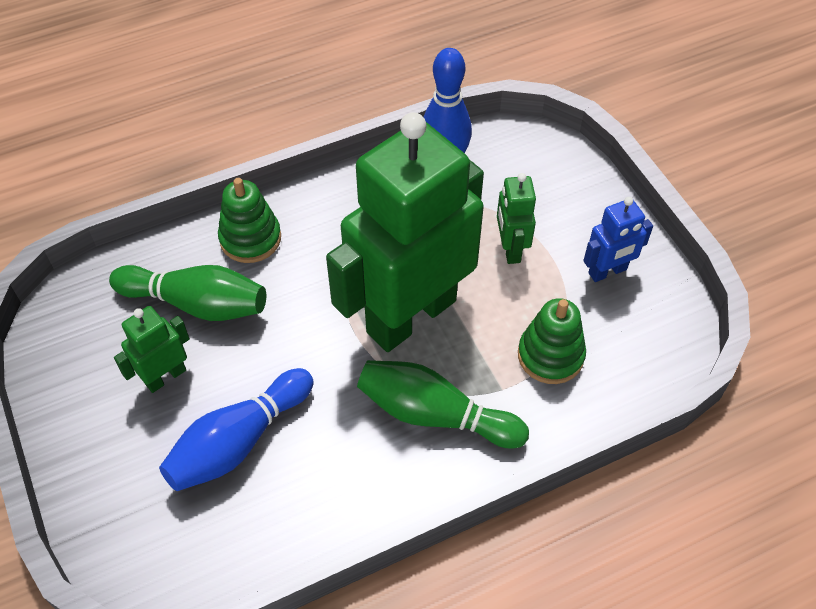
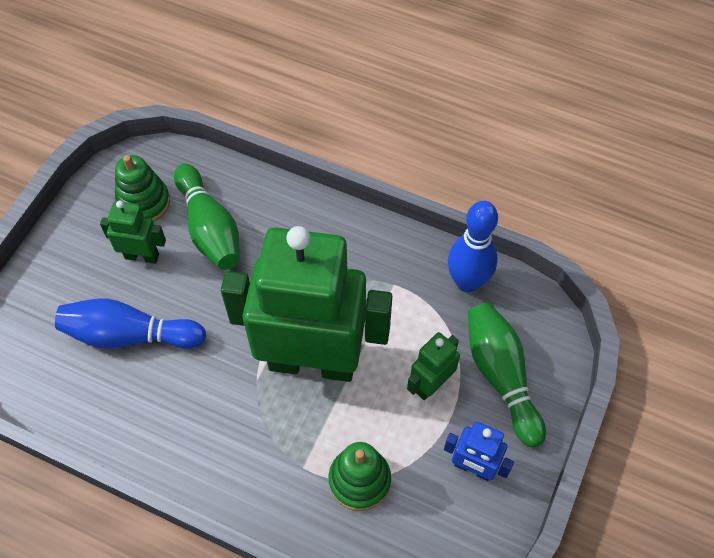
camera: 50 degrees right, 5 degrees up
(250, 238) = (287, 216): green stacking toy -> green stacking toy (143, 203)
(435, 414) = (245, 438): green bowling pin -> green bowling pin (501, 376)

